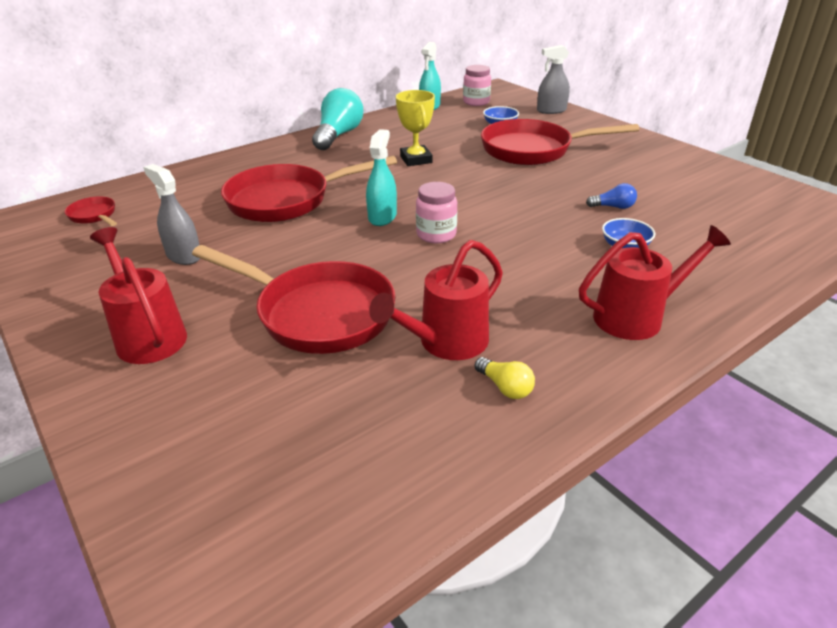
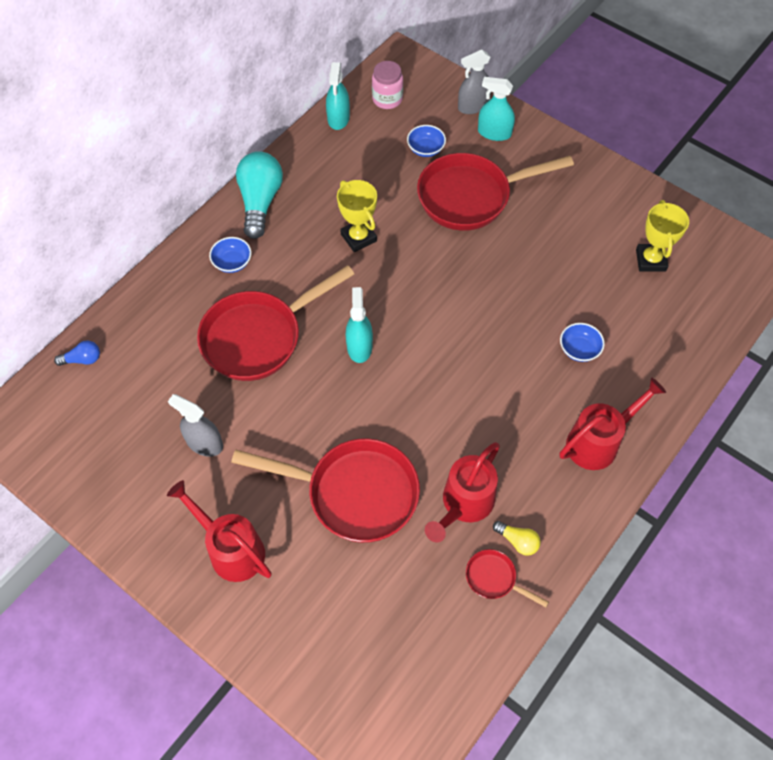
camera: 15 degrees left, 25 degrees up
(94, 216) = (83, 401): red pan -> red pan (494, 578)
(292, 160) = (232, 262): none -> blue bowl
(436, 235) = (416, 365): pink jar -> none
(566, 123) = (494, 133): none -> turquoise spray bottle
(613, 207) = (562, 288): blue light bulb -> blue light bulb (82, 359)
(717, 201) = (650, 260): none -> yellow trophy

